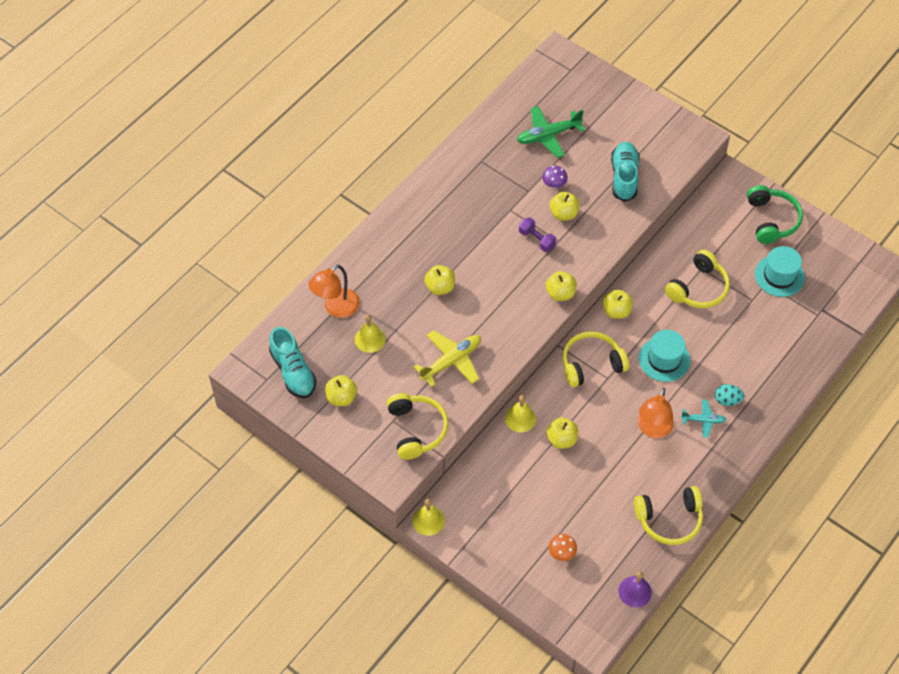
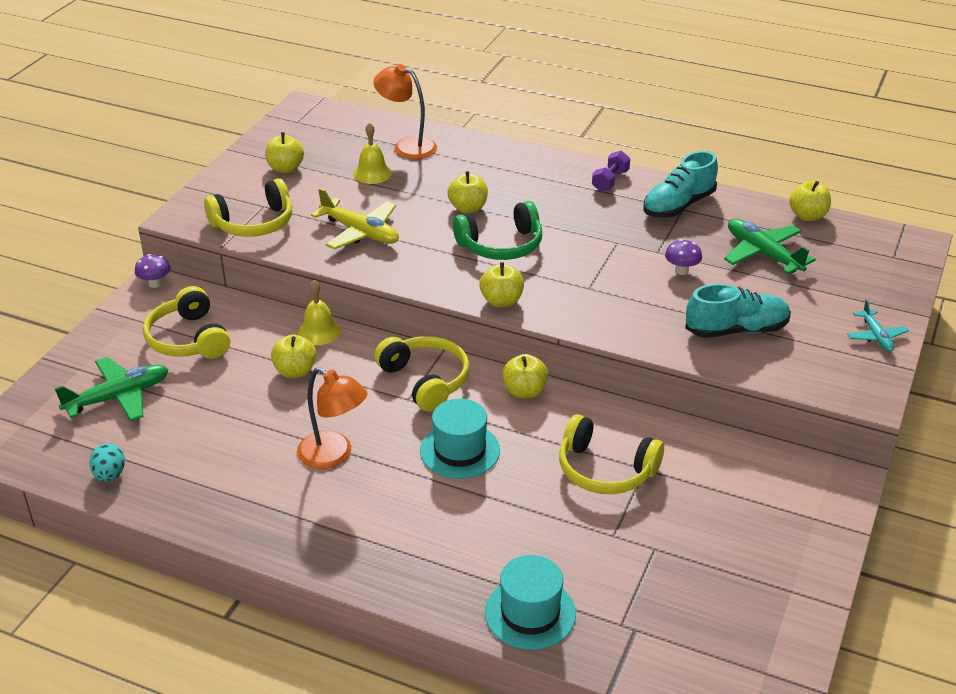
camera: 75 degrees right, 20 degrees down
(293, 372) = (311, 134): turquoise shoe -> turquoise shoe (678, 205)
(428, 520) = (155, 284): yellow bell -> purple mushroom
(536, 239) = (581, 269): purple dumbbell -> purple dumbbell (610, 181)
(562, 553) = (119, 397): orange mushroom -> green plane
(563, 214) = (637, 285): yellow apple -> yellow apple (807, 216)
(635, 591) = (62, 474): purple bell -> none
(653, 429) = (334, 455): orange lamp -> orange lamp turned 150 degrees counterclockwise
(669, 520) = (183, 493): yellow headphones -> yellow headphones (188, 339)
(703, 420) = (364, 507): turquoise plane -> turquoise plane (876, 337)
(727, 400) = (409, 529): turquoise egg -> turquoise egg (110, 475)
(772, 220) = (788, 540): green headphones -> green headphones (501, 245)
(779, 276) = (678, 563): turquoise hat -> turquoise hat (530, 613)

